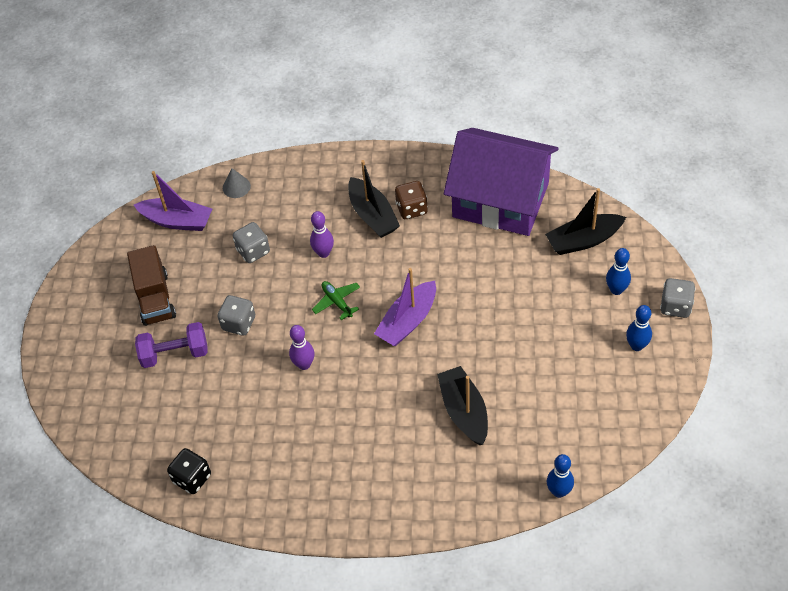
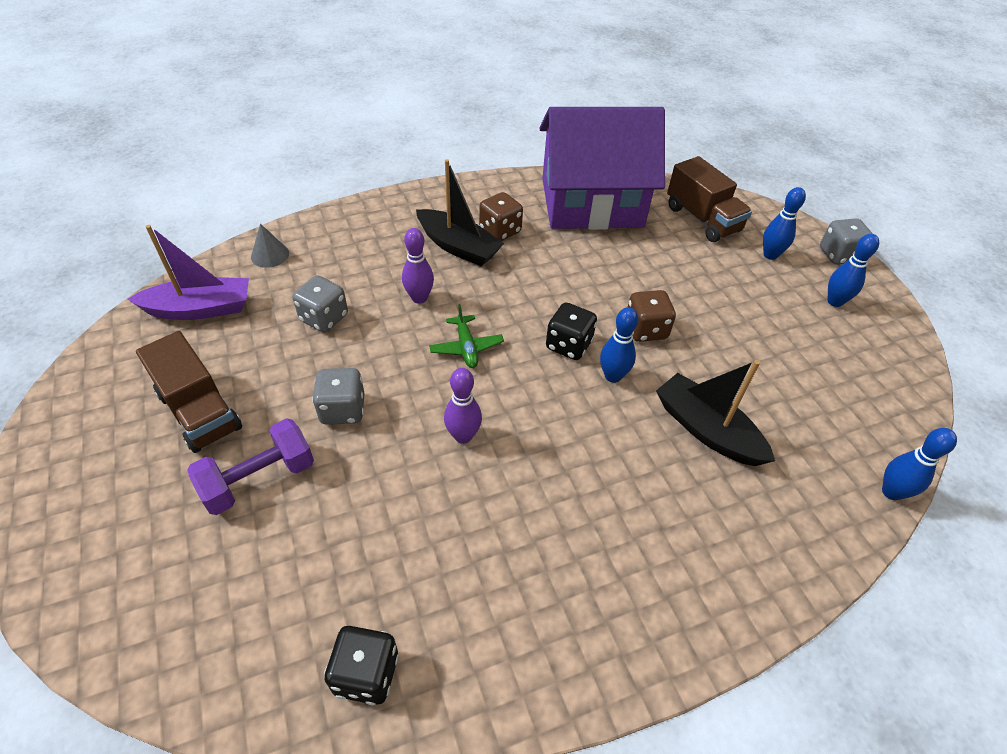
camera: 30 degrees left, 5 degrees down
(337, 302) = (466, 347): green plane -> green plane turned 135 degrees counterclockwise
(408, 321) = (568, 345): purple boat -> black dice
(424, 354) = (613, 376): none -> blue bowling pin
(471, 326) = (646, 330): none -> brown dice
(583, 240) = (702, 219): black boat -> brown truck

